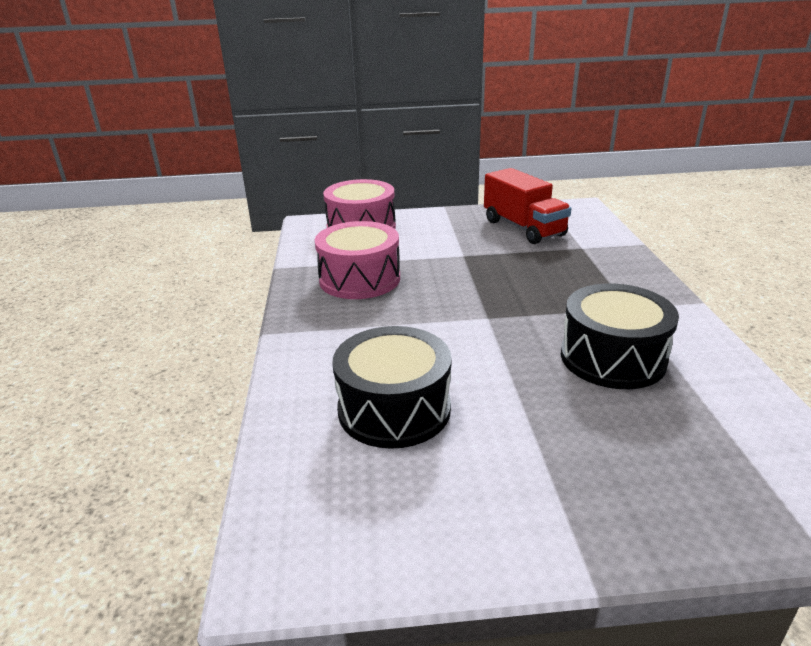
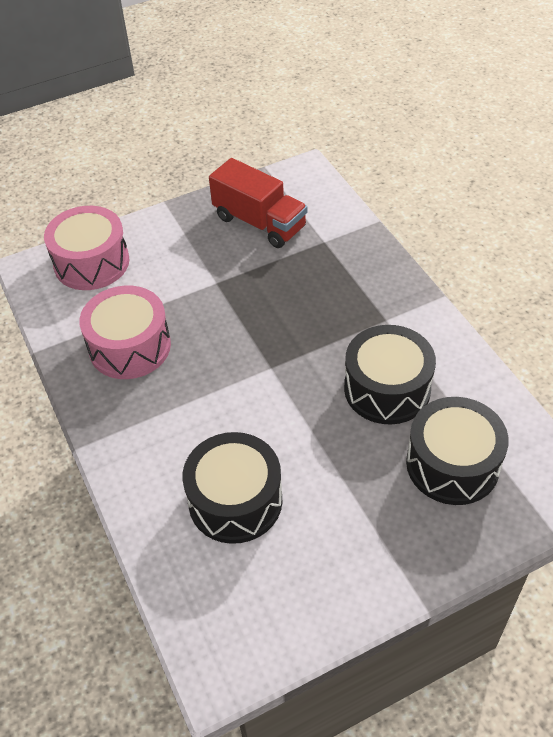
camera: 20 degrees left, 20 degrees up
(679, 441) = (452, 464): none -> black drum

